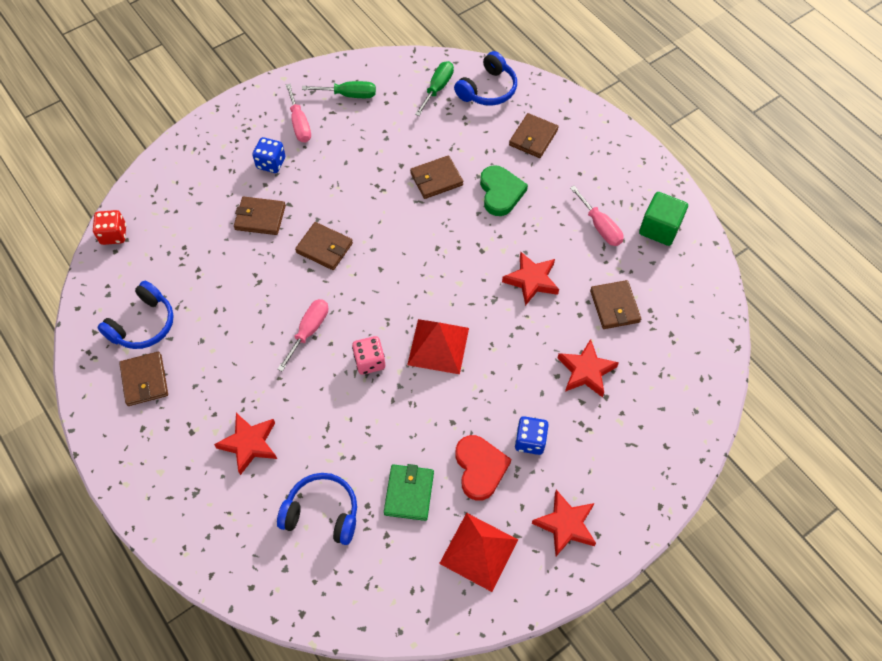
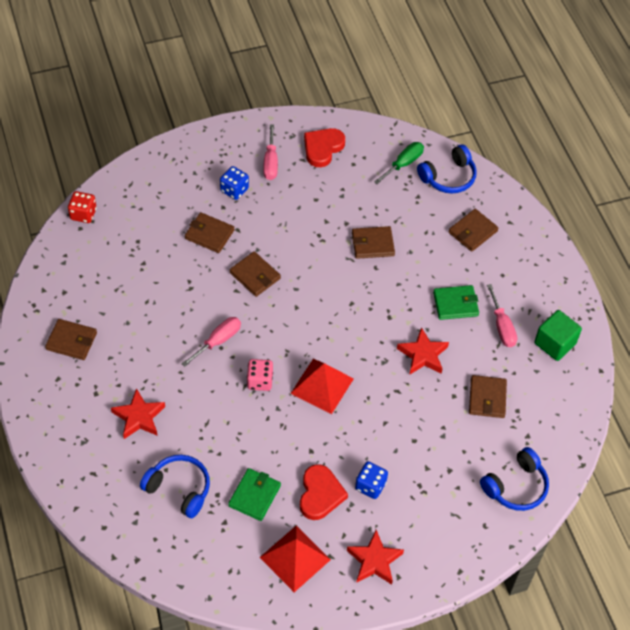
camera: 15 degrees right, 5 degrees down
(143, 324) = (84, 295): blue headphones -> blue headphones (515, 486)
(145, 380) = (71, 341): brown wallet -> brown wallet turned 75 degrees counterclockwise
(349, 95) = (322, 148): green screwdriver -> red heart
(500, 192) = (425, 272): green heart -> none
(544, 217) = (455, 304): none -> green wallet
(586, 371) = (440, 444): red star -> none

